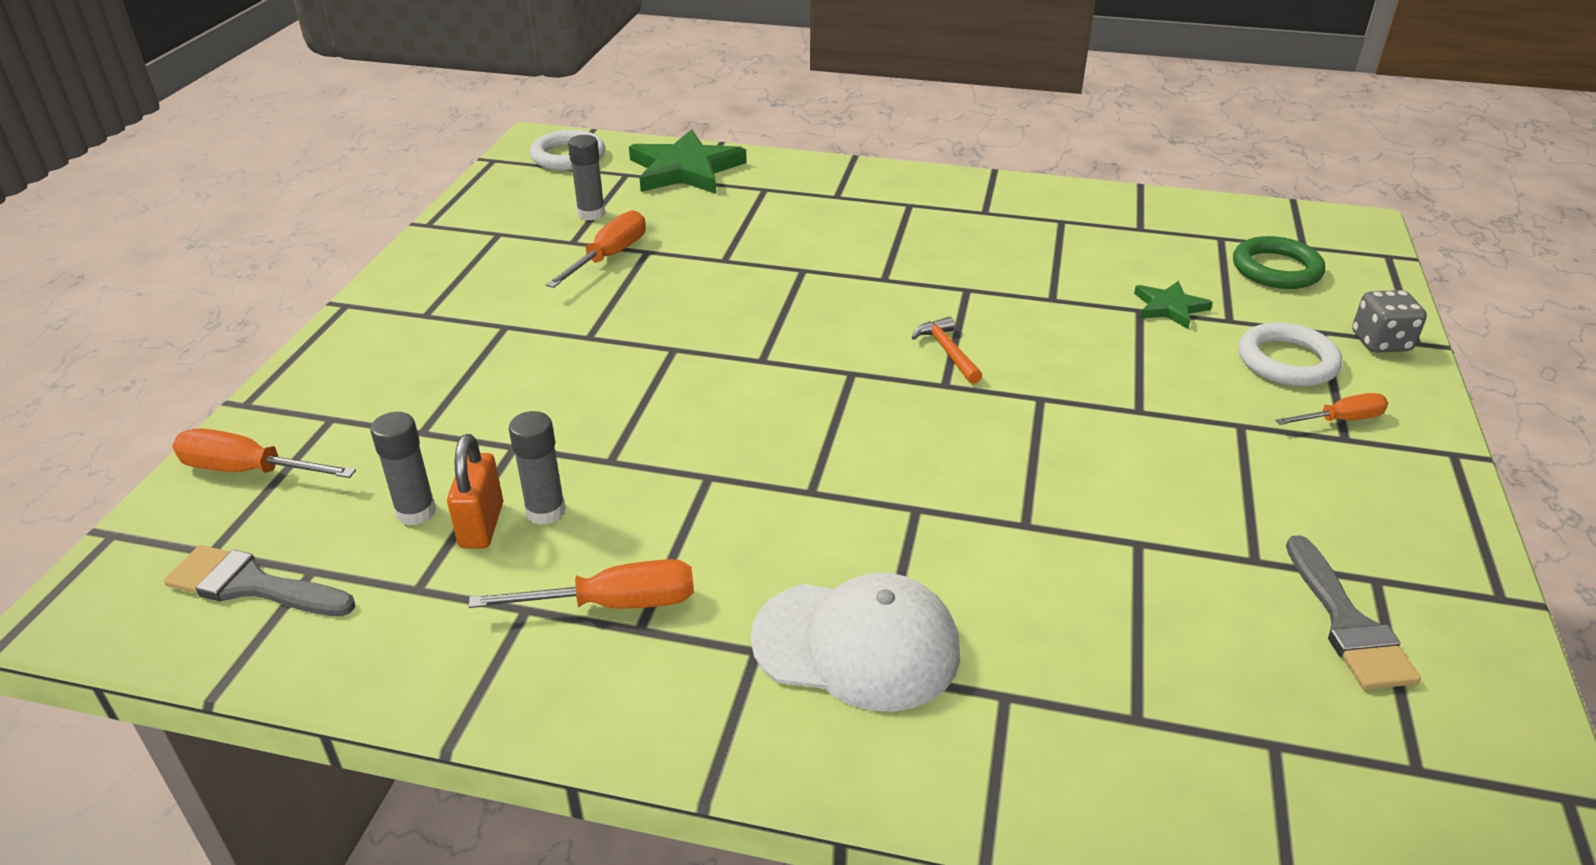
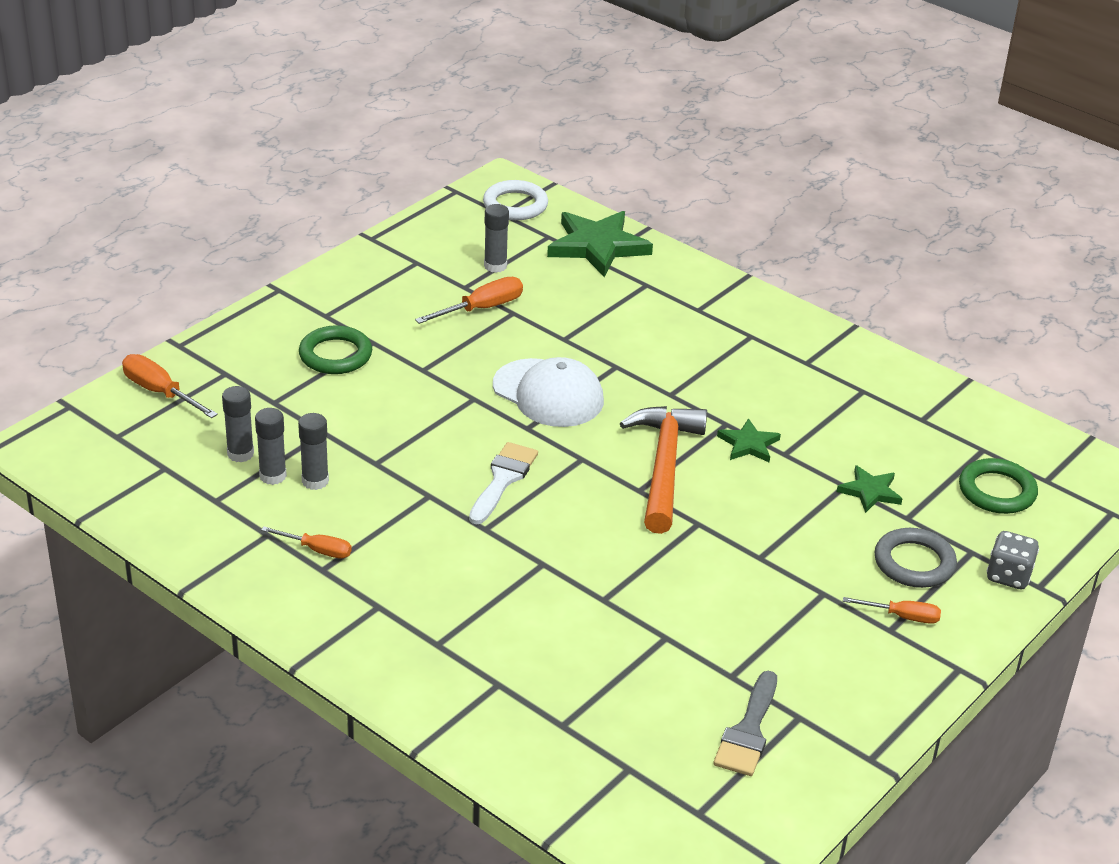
camera: 25 degrees right, 0 degrees up
(252, 585) = (129, 465): grey brush -> none
(468, 353) = (335, 355): none -> green ring
(481, 525) = (273, 476): orange padlock -> grey glue stick
(614, 604) = (317, 550): orange screwdriver -> orange screwdriver, size x0.66
(783, 426) = (503, 480): none -> white brush
(856, 645) = (437, 625): white cap -> white cap (548, 393)
(947, 352) = (664, 467): orange hammer -> orange hammer, size x2.21
(1009, 301) = (748, 444): none -> green star
(1287, 361) = (914, 563): white ring -> grey ring

